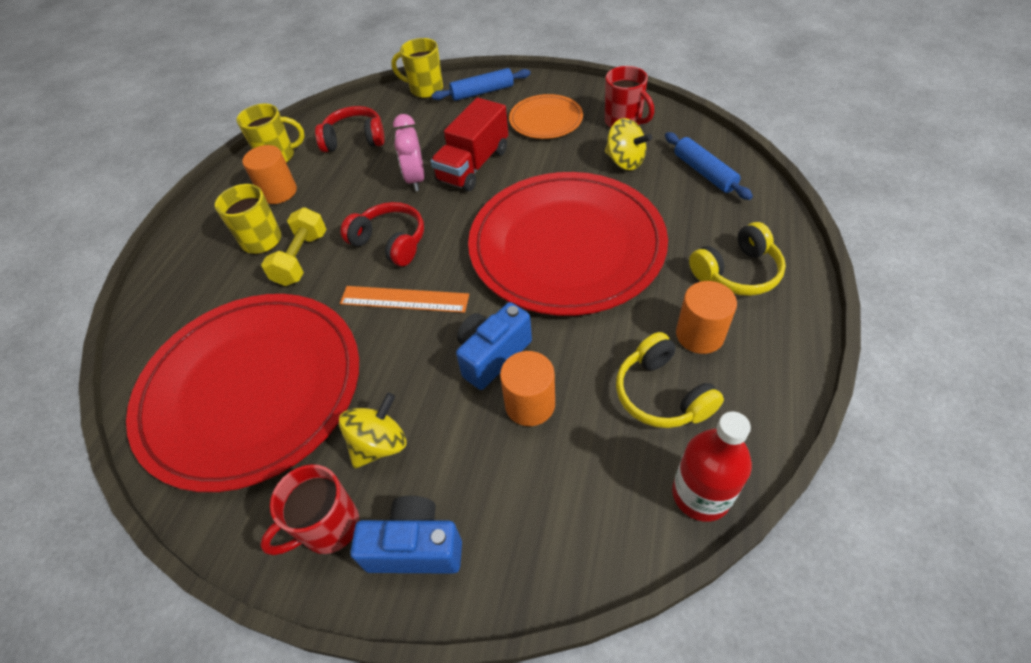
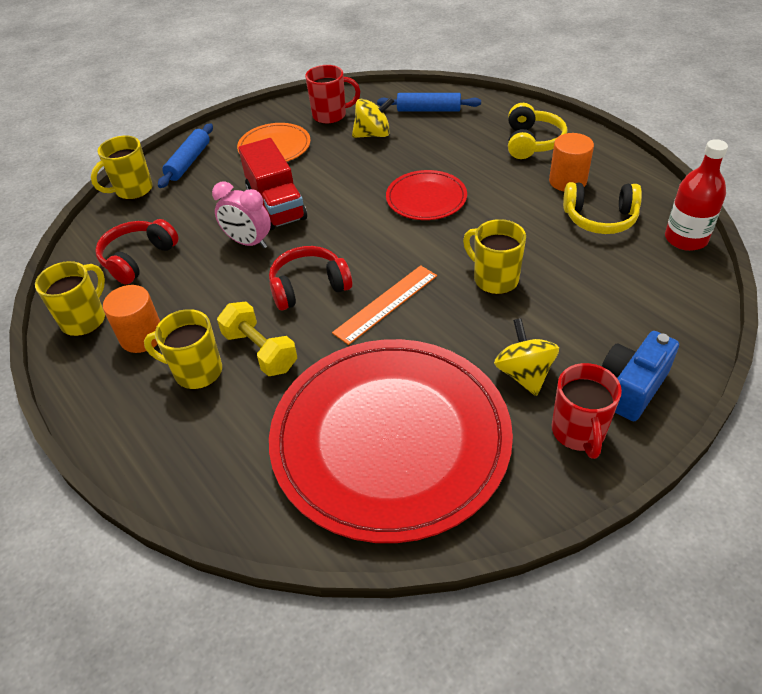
camera: 55 degrees left, 5 degrees down
(492, 355) = (494, 279): blue camera -> yellow mug
(530, 404) = (556, 279): orange cylinder -> none
(566, 246) = (426, 198): red plate -> red plate, size x0.46

